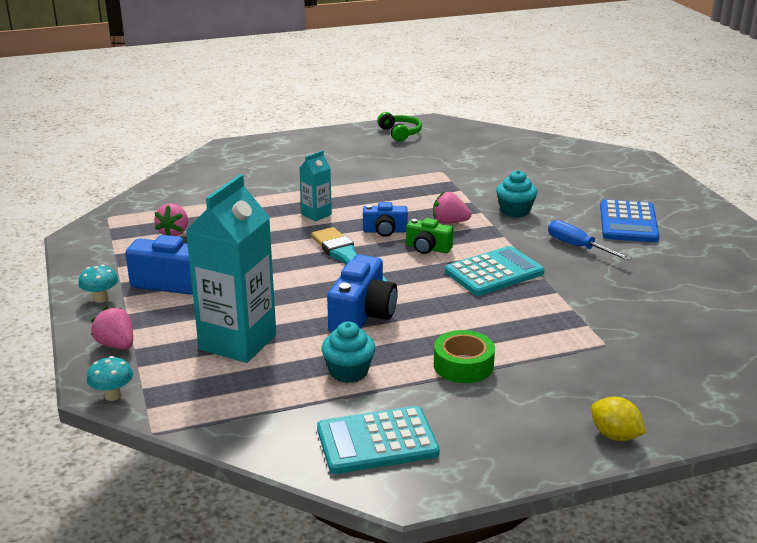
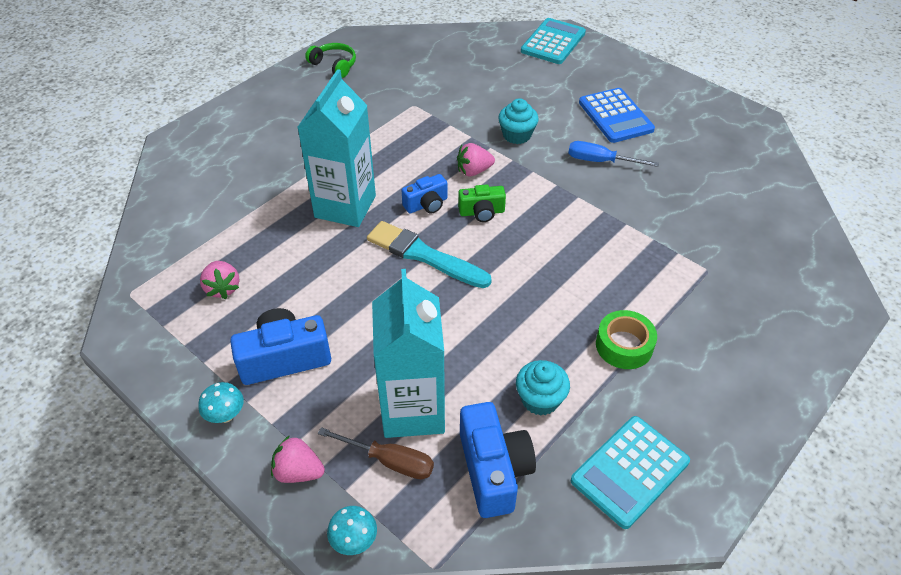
camera: 30 degrees left, 20 degrees up
(188, 363) = (390, 461): none -> brown screwdriver
(316, 214) = (345, 206): turquoise carton -> turquoise carton, size x2.08
(362, 315) = (494, 323): blue camera -> blue camera (493, 470)
(494, 272) = (560, 220): turquoise calculator -> turquoise calculator (553, 42)
(615, 435) = (790, 370): yellow lemon -> none

